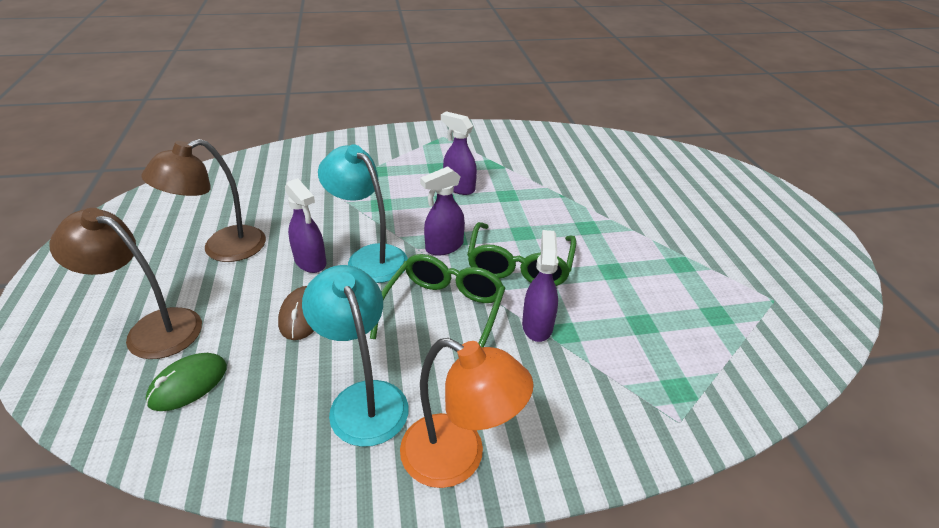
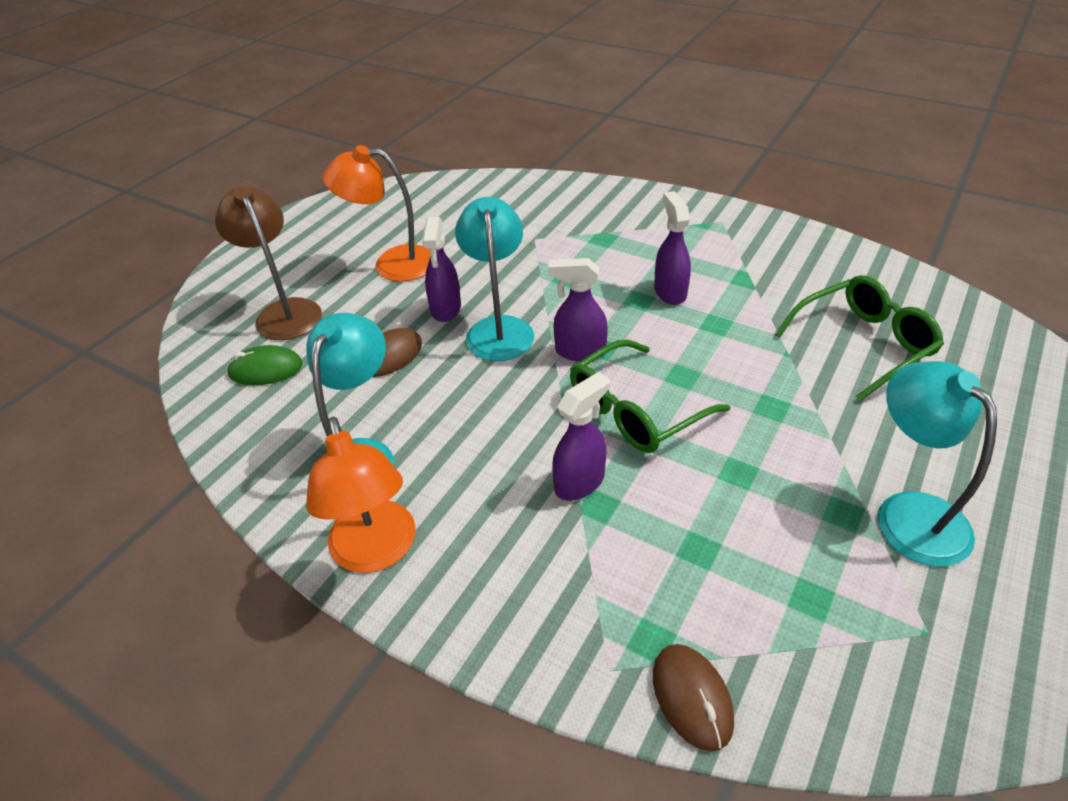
camera: 45 degrees right, 5 degrees up
(222, 249) = (392, 264): brown lamp -> orange lamp
(443, 312) = (506, 417): green glasses -> green glasses (863, 344)
(704, 248) = (909, 513): none -> turquoise lamp
(731, 405) = (692, 697): none -> brown mouse

